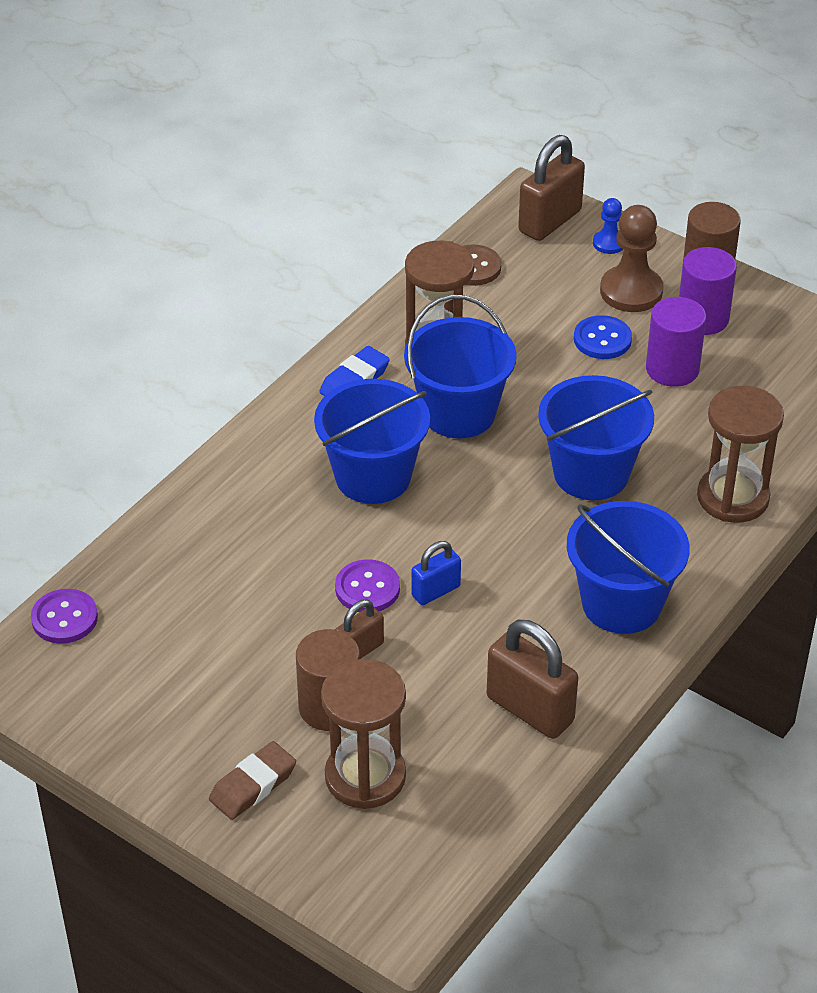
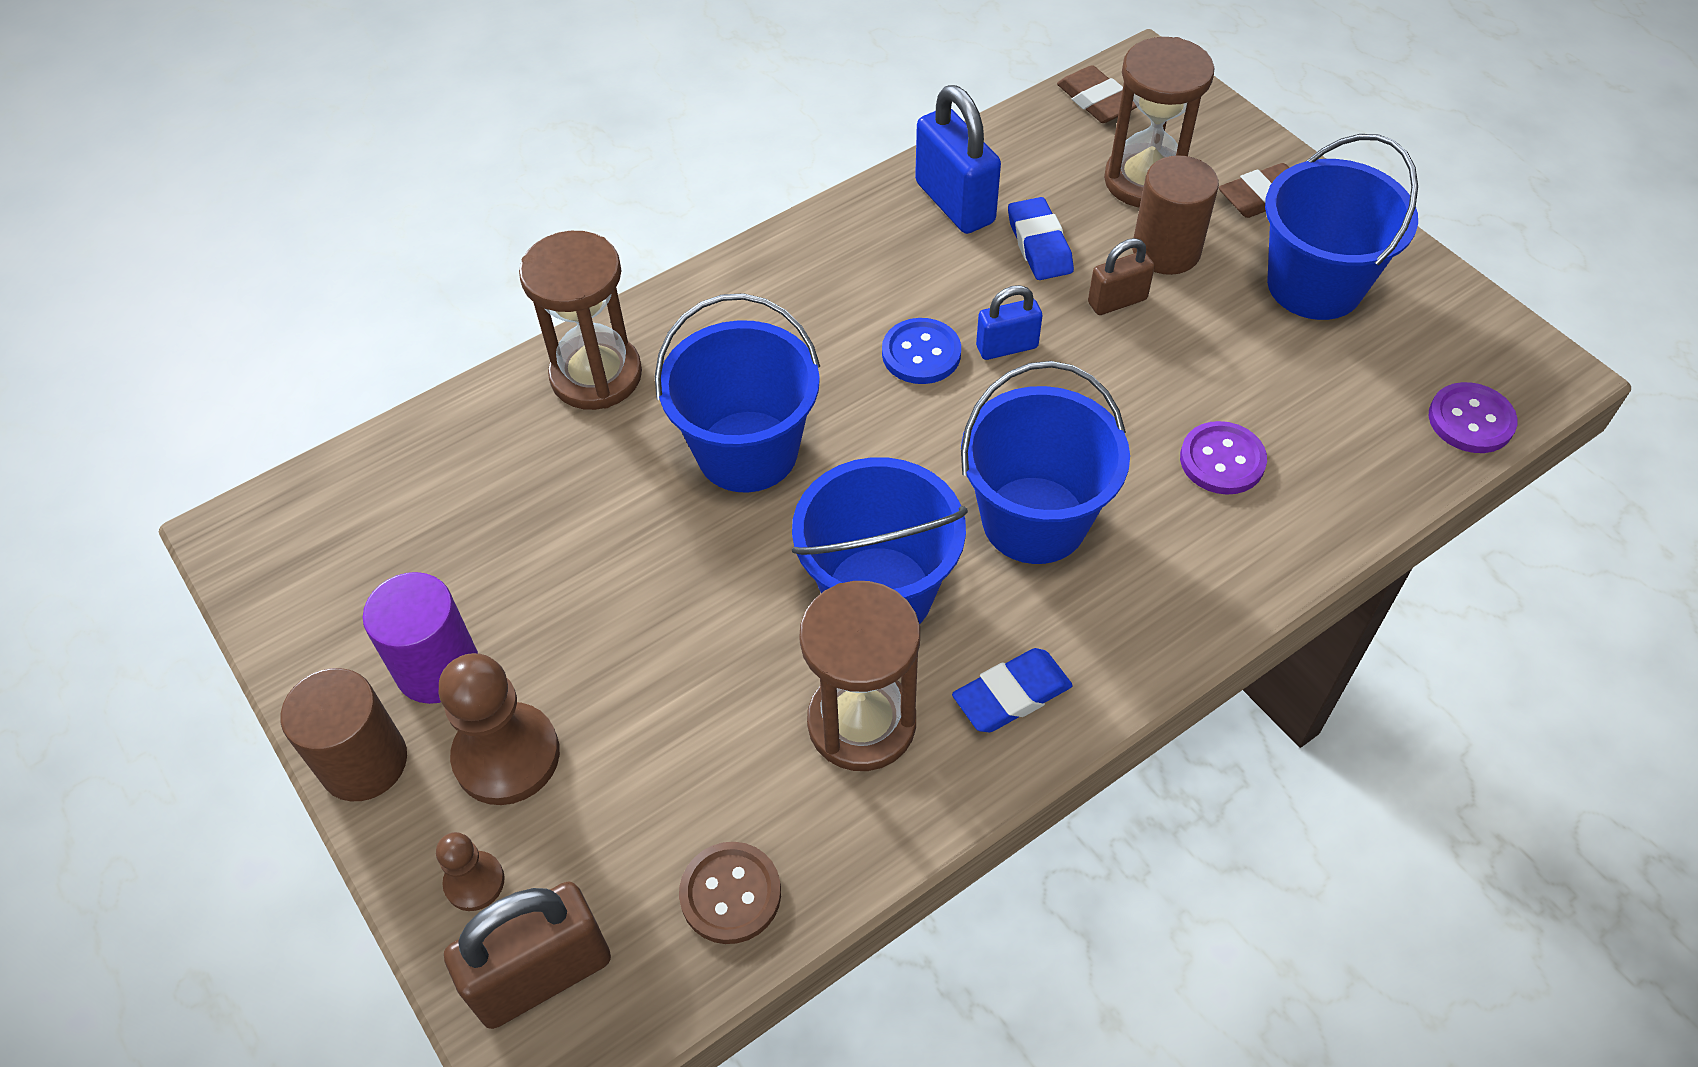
camera: 160 degrees left, 10 degrees up
(367, 588) = (1087, 369): purple button -> purple button (1222, 460)
(438, 860) = (1096, 101): none -> brown eraser
(440, 686) = (1039, 245): none -> blue eraser
(530, 709) = (955, 203): brown padlock -> blue padlock
(602, 339) = (607, 669): blue button -> blue button (921, 353)
(609, 243) = (474, 882): blue pawn -> brown pawn
(621, 603) = (802, 284): blue bucket -> blue bucket (1314, 285)
(672, 369) = (542, 586): purple cylinder -> none

